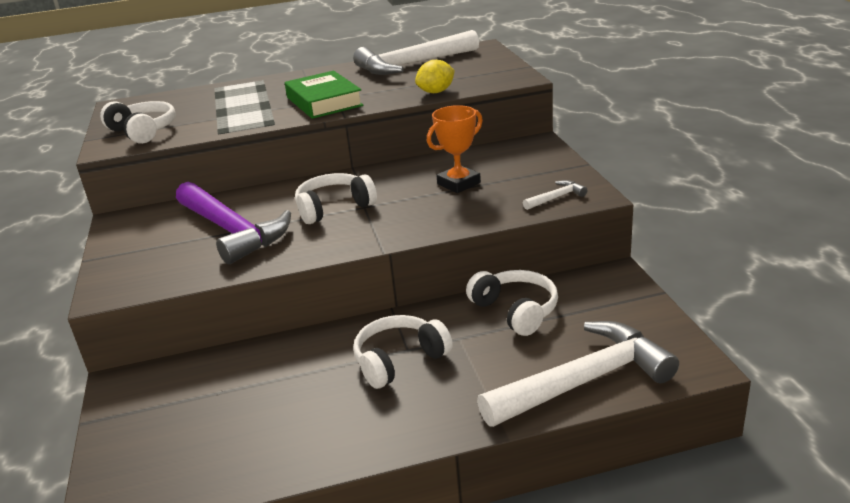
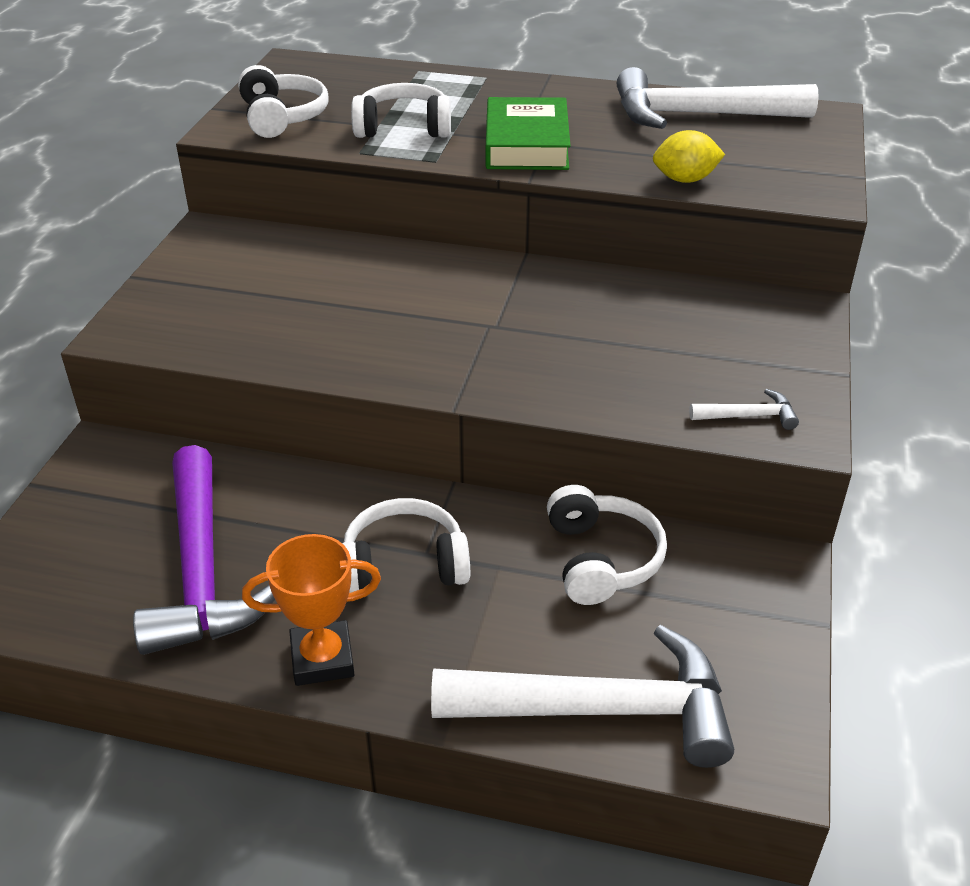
camera: 25 degrees right, 10 degrees up
(232, 231) = (311, 299): purple hammer -> purple hammer (201, 571)
(334, 208) = (452, 312): white headphones -> white headphones (403, 128)
(458, 183) = (638, 336): orange trophy -> orange trophy (322, 659)

